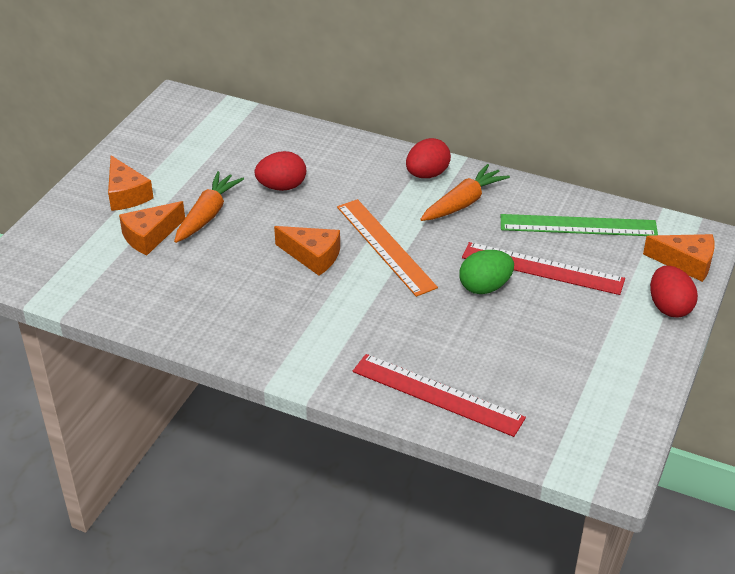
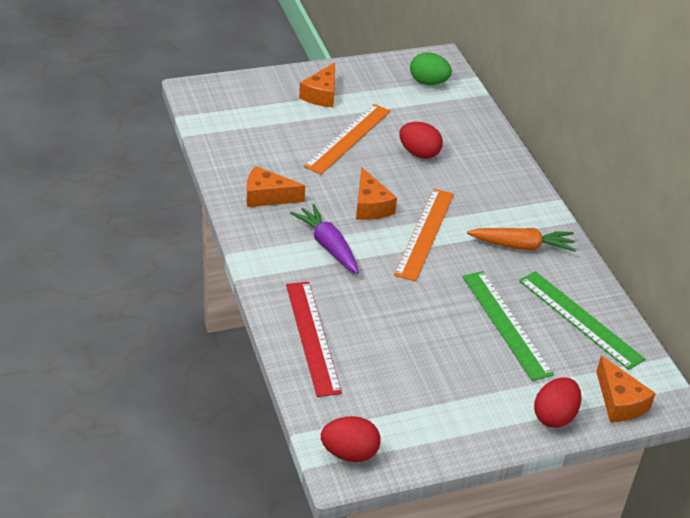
camera: 45 degrees right, 0 degrees up
(150, 236) = (297, 127): orange cheese -> orange cheese (267, 196)
(207, 215) = (348, 138): orange carrot -> orange ruler
(333, 314) = (328, 246): none -> purple carrot
(427, 174) = (527, 212): red egg -> red egg (349, 453)
(485, 287) = (447, 304): green egg -> green egg (428, 82)
(542, 268) = (506, 324): red ruler -> green ruler

